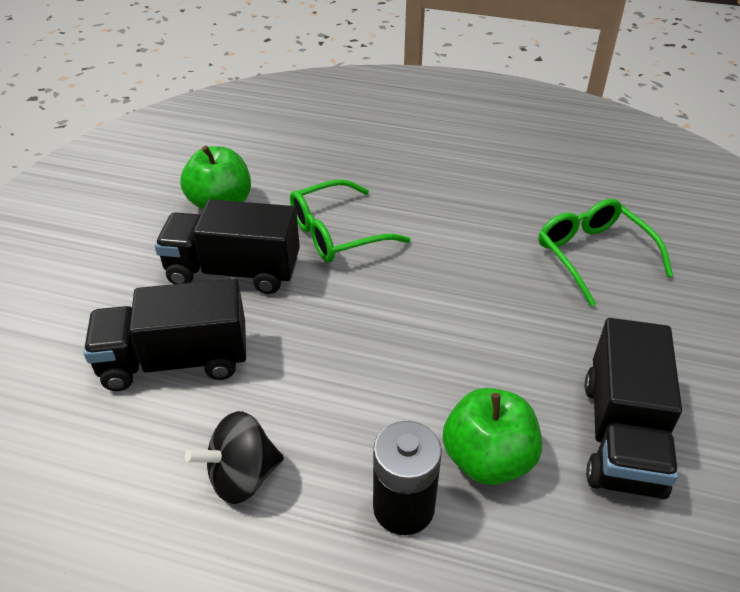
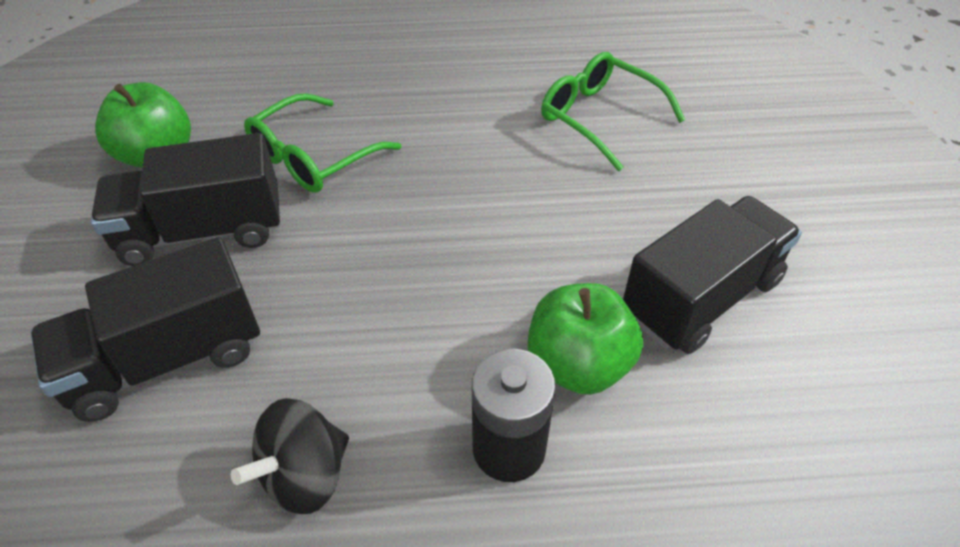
camera: 20 degrees left, 5 degrees up
(621, 436) = (701, 297): black truck -> black truck turned 120 degrees counterclockwise

